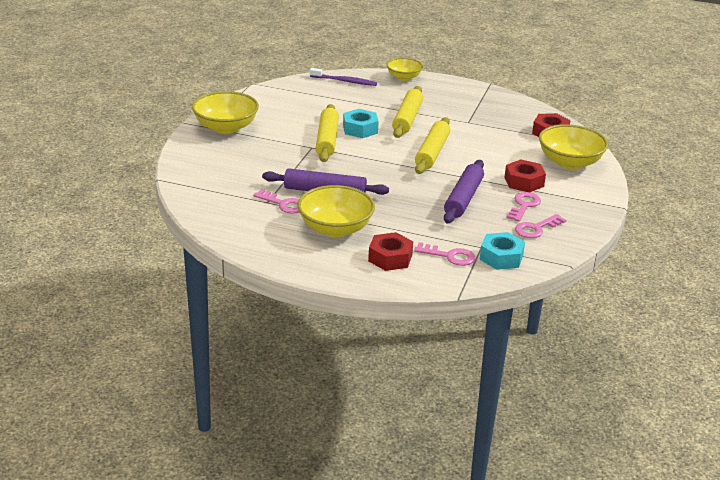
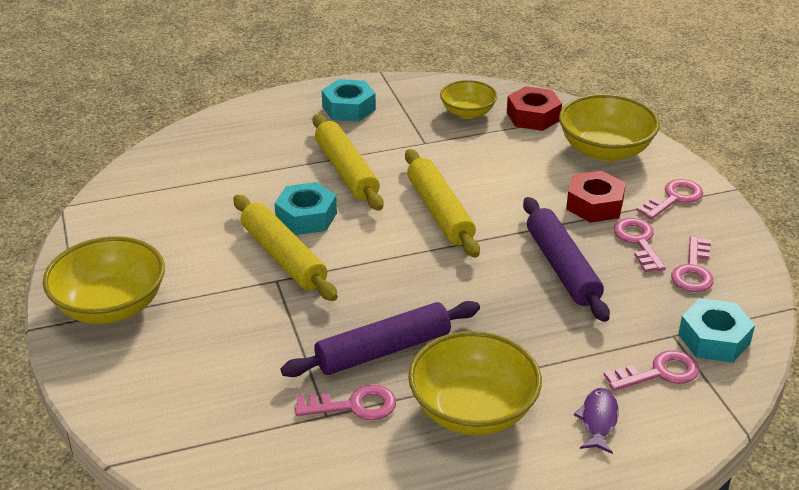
camera: 35 degrees left, 5 degrees up
(344, 81) = (194, 145): purple toothbrush -> none
(390, 258) = (598, 420): red nut -> purple fish
(403, 77) = (265, 106): yellow bowl -> yellow bowl (467, 112)
(448, 93) = (349, 108): none -> turquoise nut
(577, 197) = (674, 198): none -> pink key

